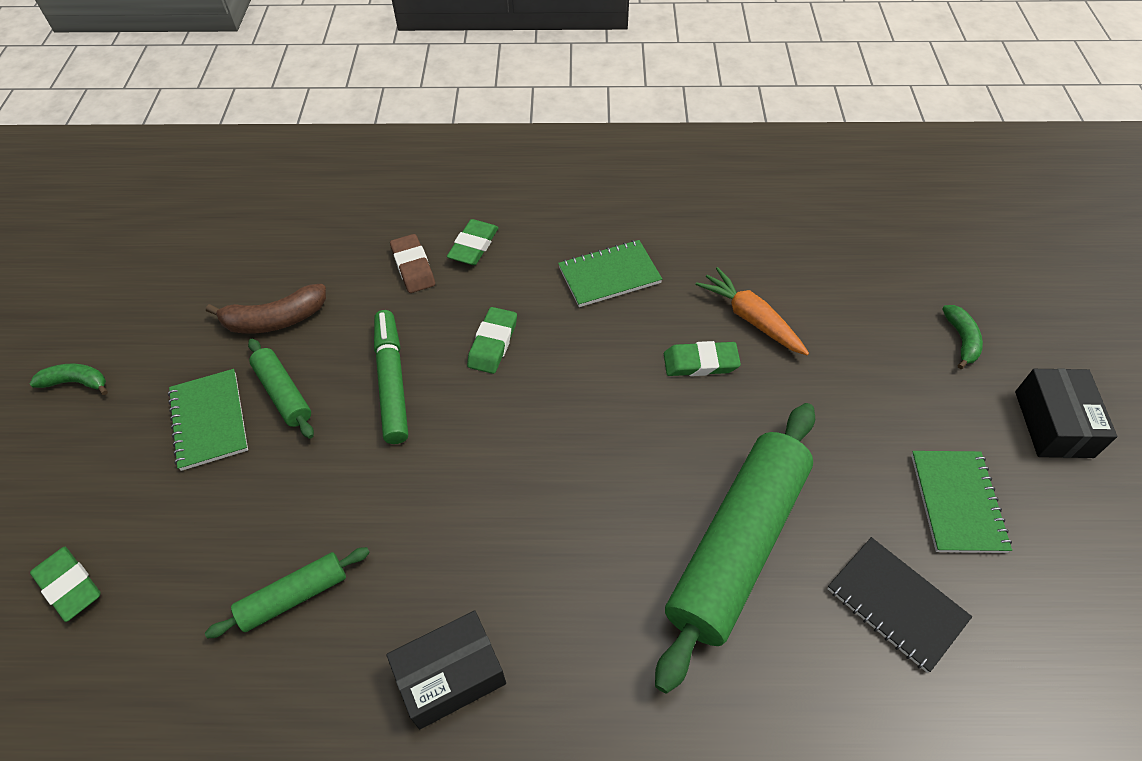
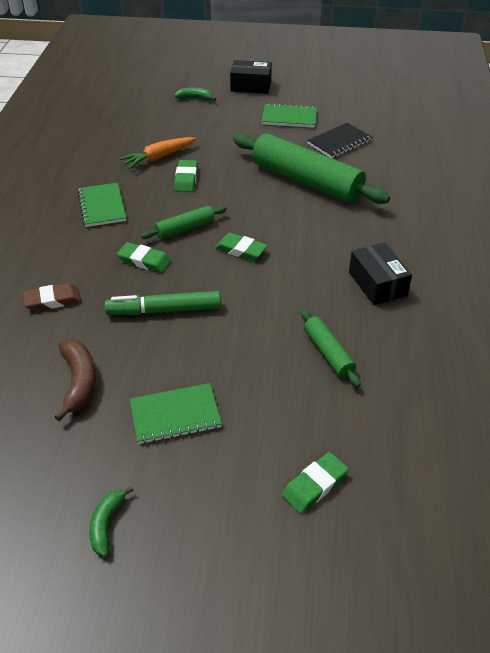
camera: 85 degrees left, 10 degrees down
(284, 393) = (159, 370): green rolling pin -> green rolling pin (185, 229)
(473, 246) = (44, 267): green eraser -> green eraser (241, 250)

